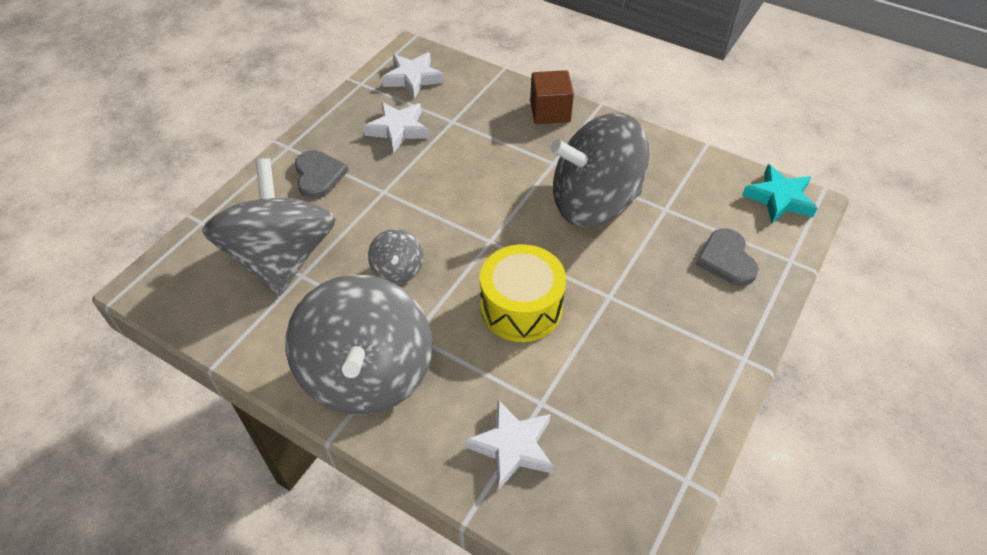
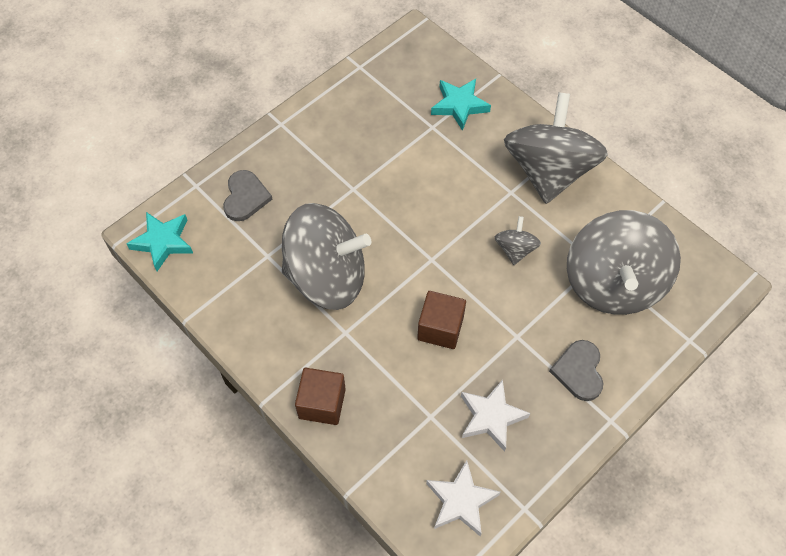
camera: 165 degrees left, 10 degrees up
(462, 183) = (440, 328): none -> brown cube
(512, 447) = (459, 105): white star -> turquoise star
(521, 307) = (424, 195): yellow drum -> none

